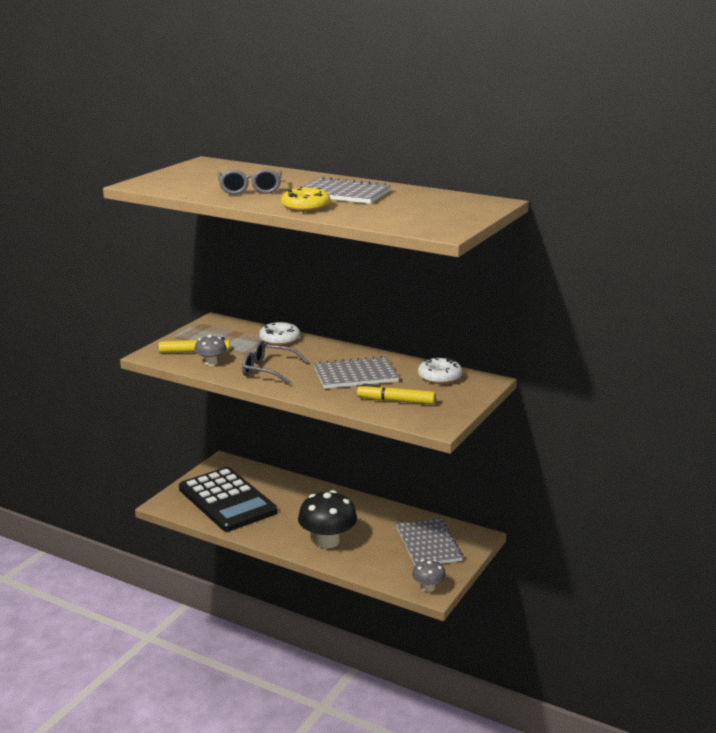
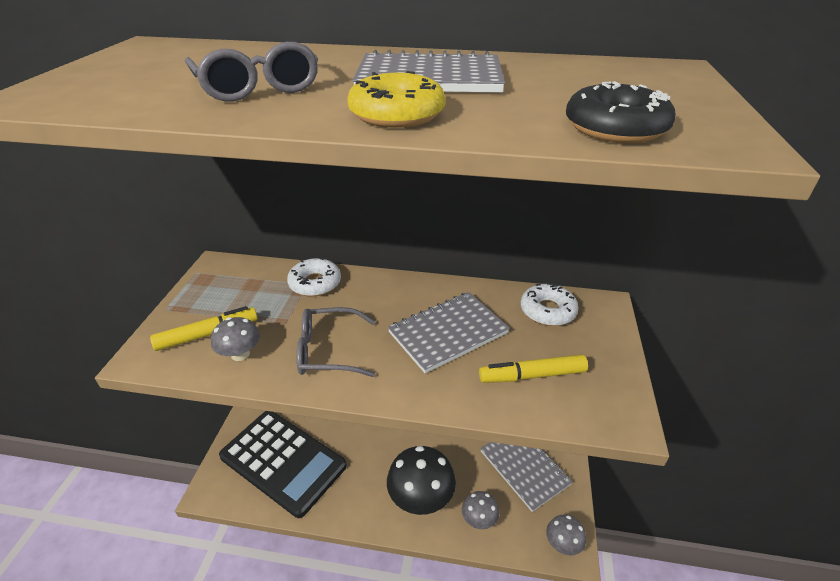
camera: 20 degrees left, 15 degrees up
(368, 561) = (479, 519): none -> grey mushroom
(401, 222) = (615, 128): none -> black donut

